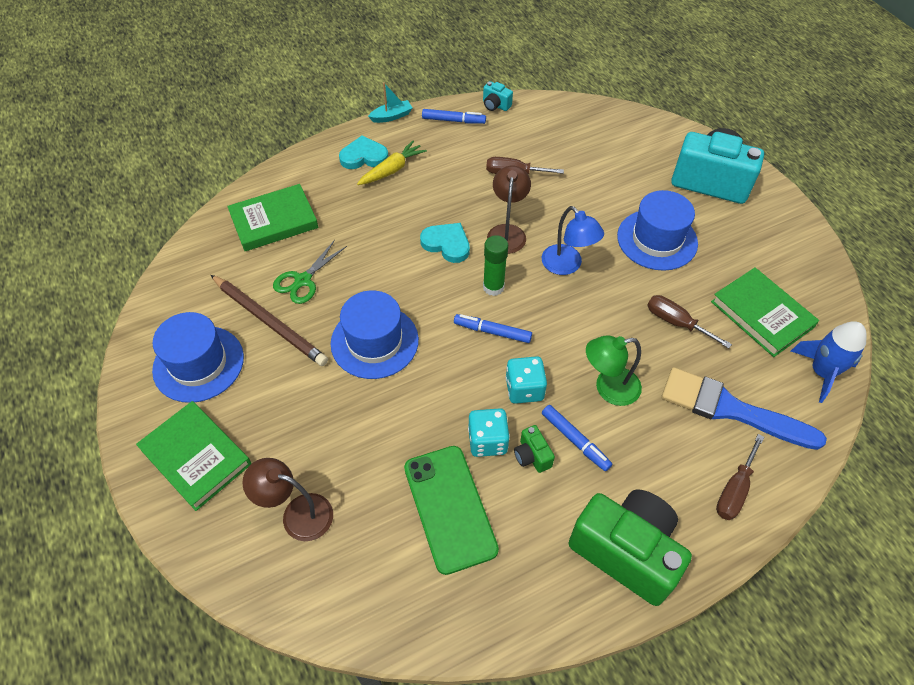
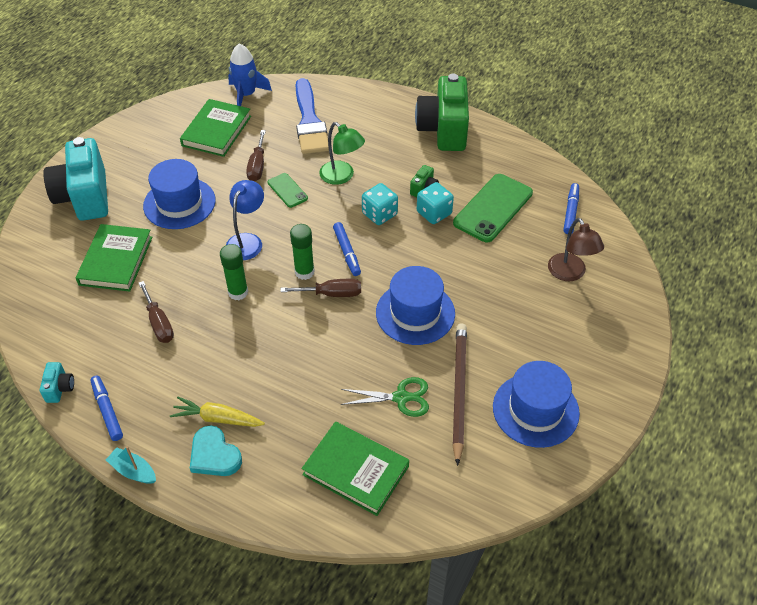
camera: 125 degrees left, 5 degrees down
(196, 457) = (595, 353): green book -> green book (116, 261)
(447, 244) = (282, 324): turquoise heart -> none
(507, 232) = (238, 292): brown lamp -> green glue stick
(575, 440) = (395, 176): blue marker -> blue marker (571, 212)
(618, 329) = (287, 190): none -> green phone
(734, 490) = (365, 104): brown screwdriver -> brown screwdriver (332, 294)

